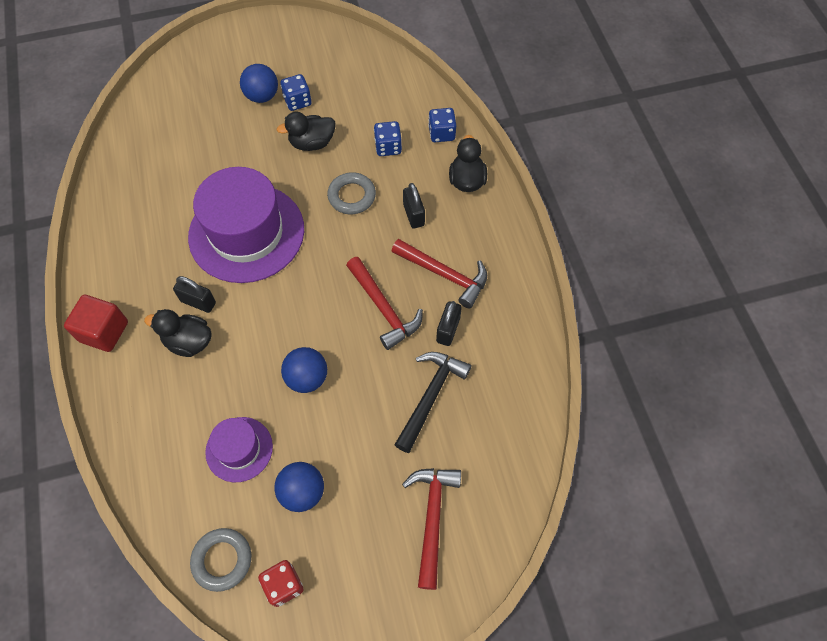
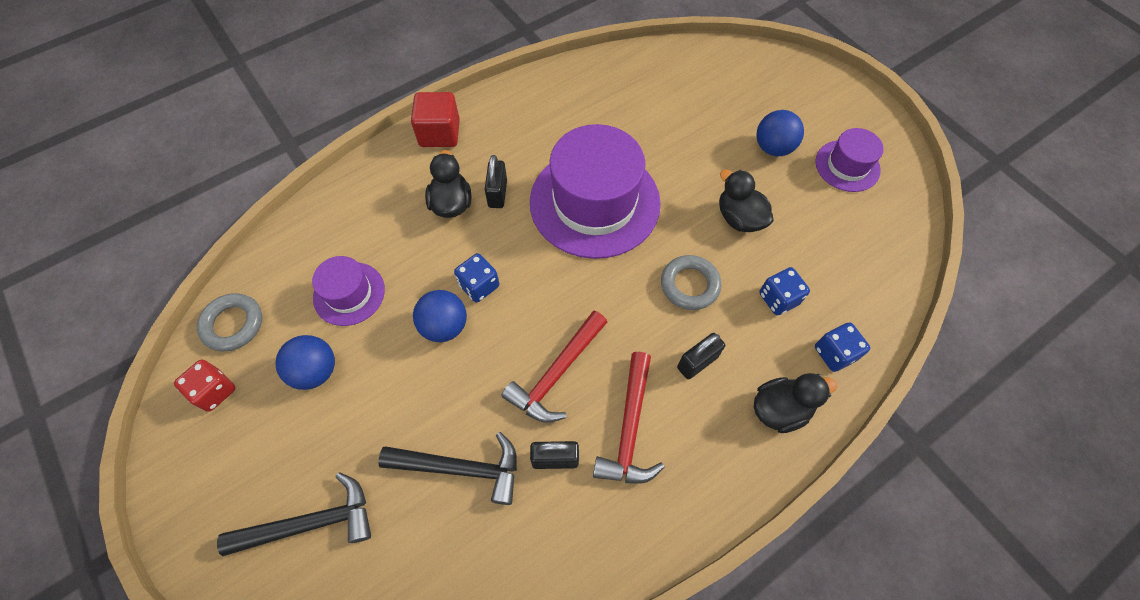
camera: 70 degrees right, 0 degrees up
(297, 101) = (787, 183): blue dice -> blue dice (479, 285)
(303, 60) = (847, 166): none -> purple hat
(432, 518) = (311, 523): red hammer -> black hammer

